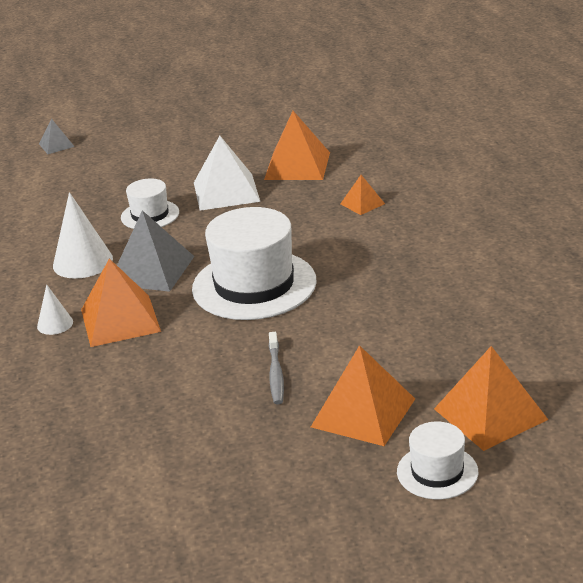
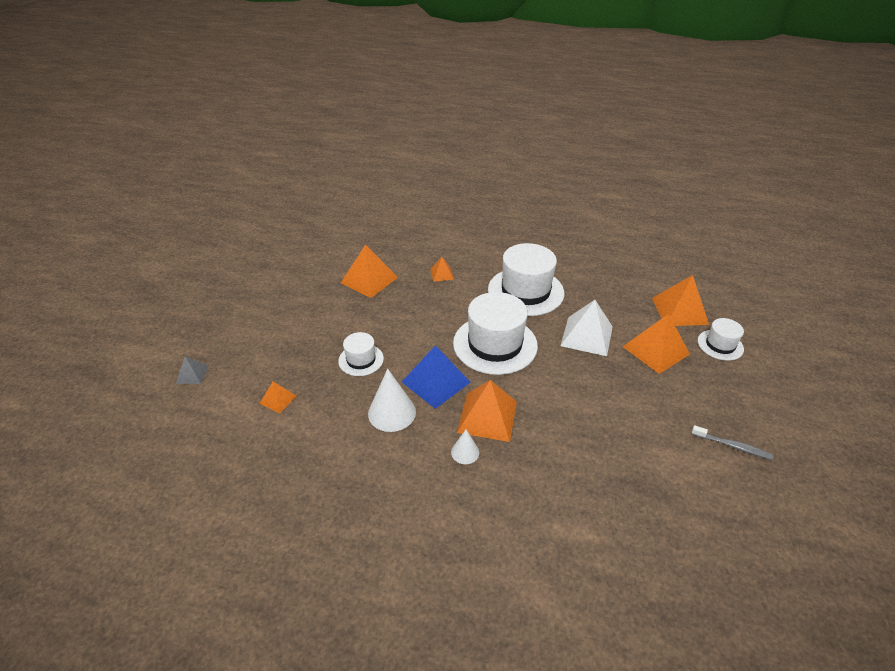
camera: 65 degrees left, 10 degrees up
(55, 197) = (278, 399): none -> orange pyramid
(151, 270) = (436, 382): grey pyramid -> blue pyramid
(226, 191) = (368, 317): white pyramid -> white pyramid (586, 336)
(276, 374) = (598, 368): grey toothbrush -> grey toothbrush (732, 446)
(392, 272) = (525, 291): none -> white hat

